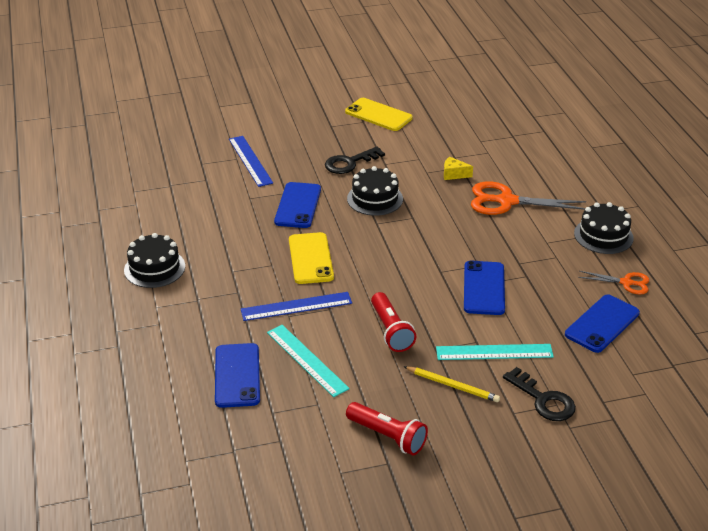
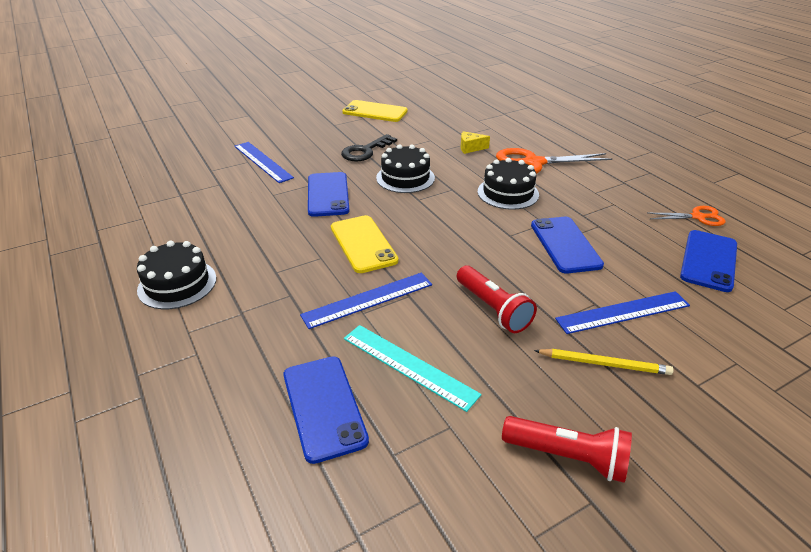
camera: 15 degrees left, 0 degrees up
(494, 352) = (623, 312): turquoise ruler -> blue ruler
(543, 400) = (718, 360): black key -> none
(603, 236) = (642, 179): black cake -> black cake (508, 193)

